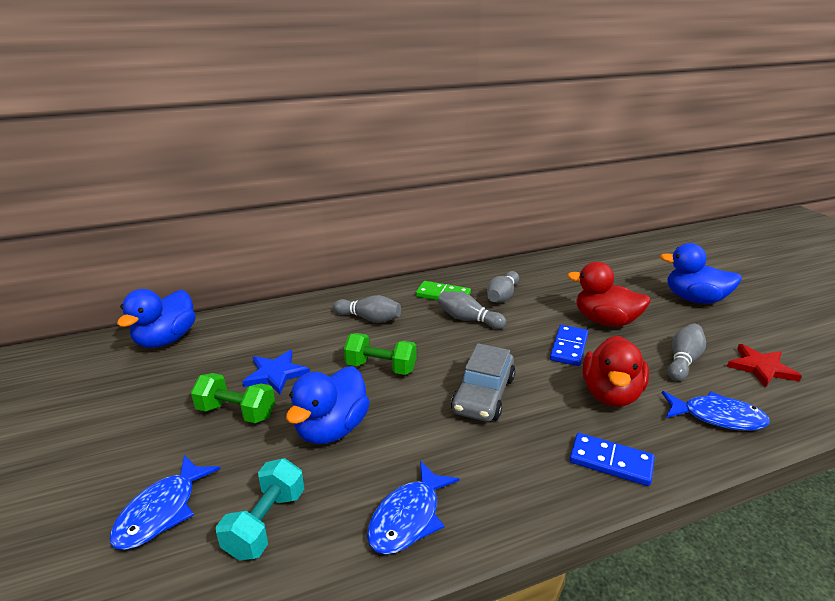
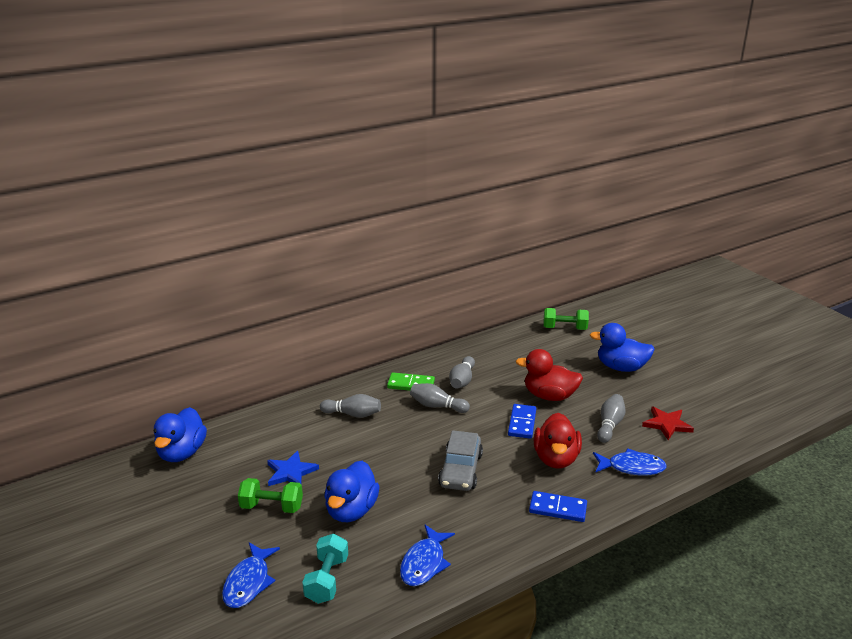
camera: 10 degrees left, 0 degrees up
(381, 367) = (375, 457): green dumbbell -> green dumbbell (564, 328)

